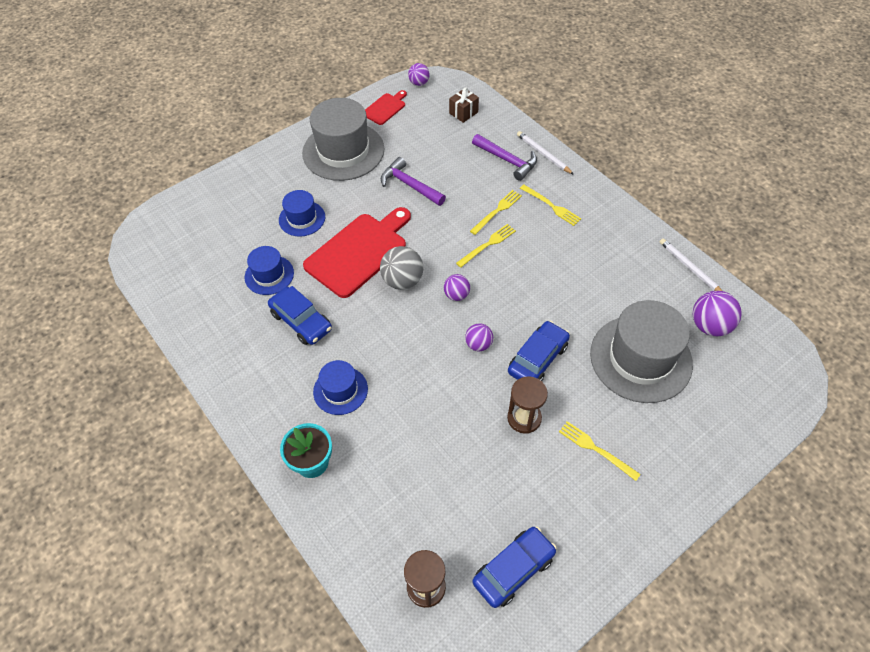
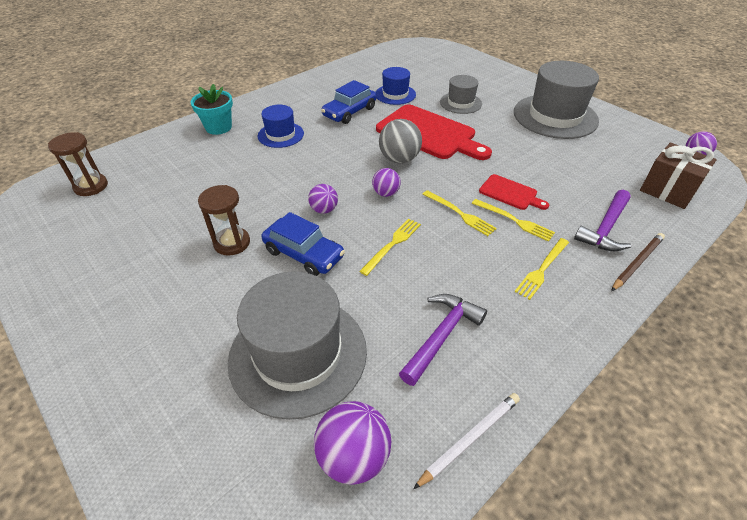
camera: 85 degrees right, 10 degrees down
(302, 218) = (460, 103): blue hat -> grey hat
(385, 108) = (634, 136): red cutting board -> red cutting board (510, 193)
(410, 185) = (527, 157): purple hammer -> purple hammer (441, 336)
(463, 113) = (668, 190): brown gift -> brown gift, size x1.57
(513, 569) = (79, 235): blue car -> none
(543, 154) = (637, 263): white pencil -> brown pencil
(596, 449) = (180, 301): yellow fork -> yellow fork (392, 244)

